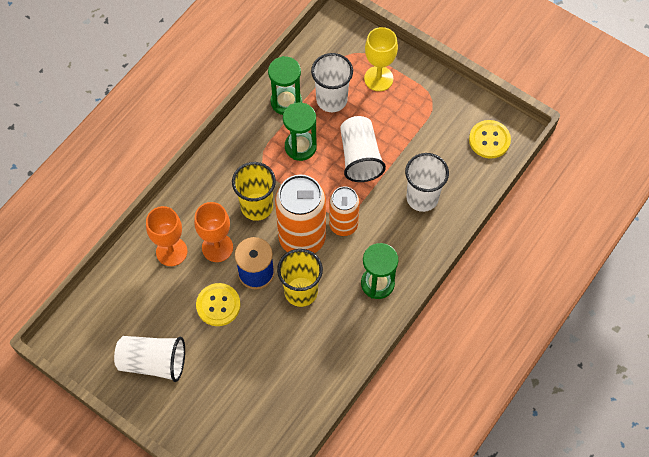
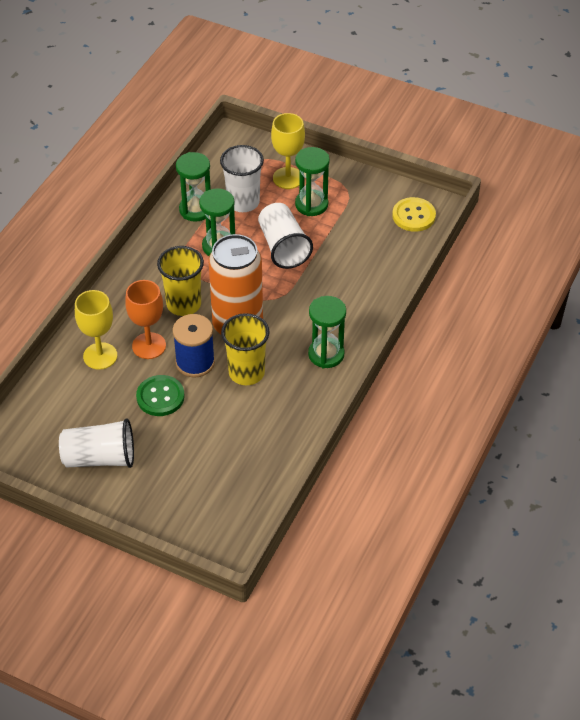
camera: 10 degrees left, 15 degrees down
(171, 251) = (100, 356): orange goblet -> yellow goblet
(218, 305) = (160, 397): yellow button -> green button
(343, 225) = (279, 308): orange can -> none
(395, 112) = (311, 204): none -> green hourglass
(422, 198) = (356, 274): white cup -> none

